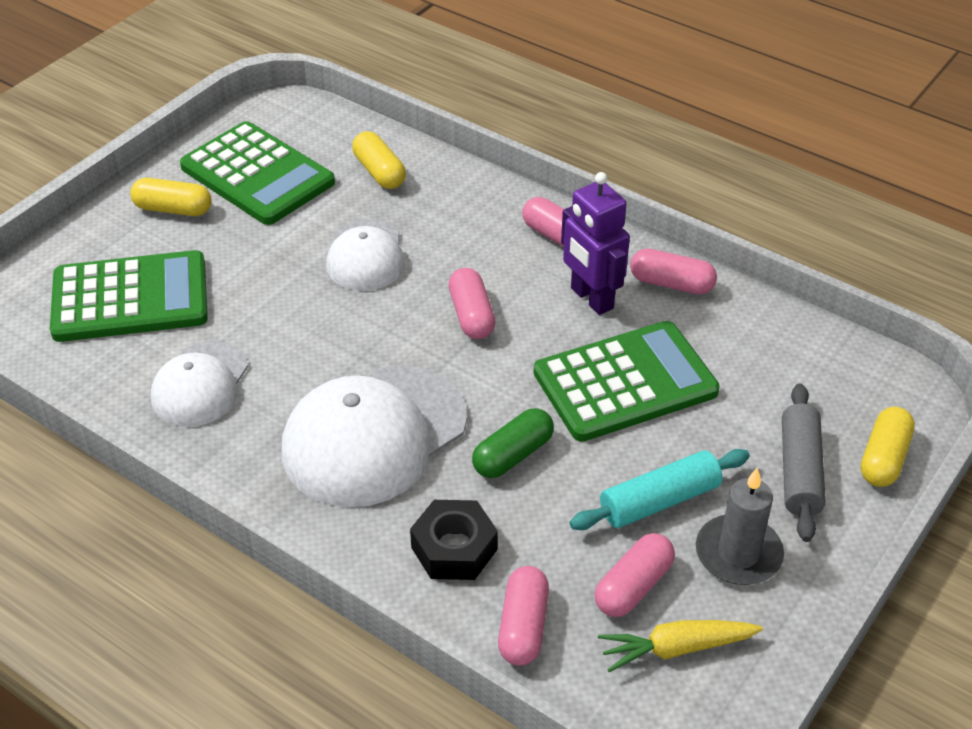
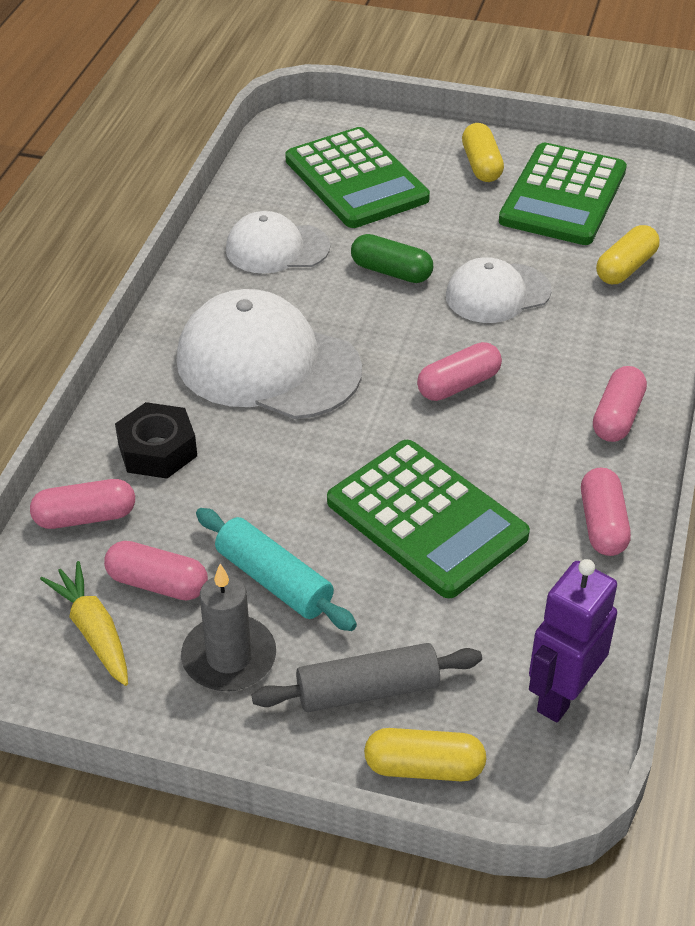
camera: 70 degrees right, 0 degrees up
(513, 455) = (286, 460): green capsule -> green capsule (391, 272)
(591, 298) = (537, 465): purple robot -> purple robot (561, 695)

